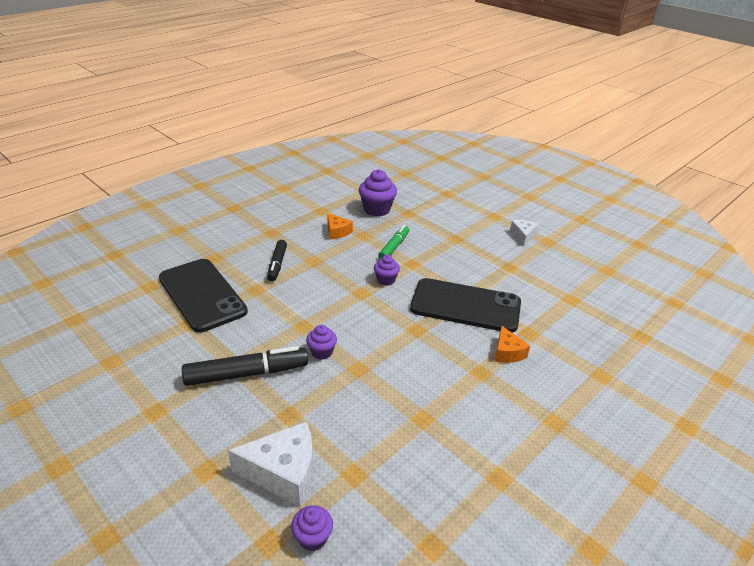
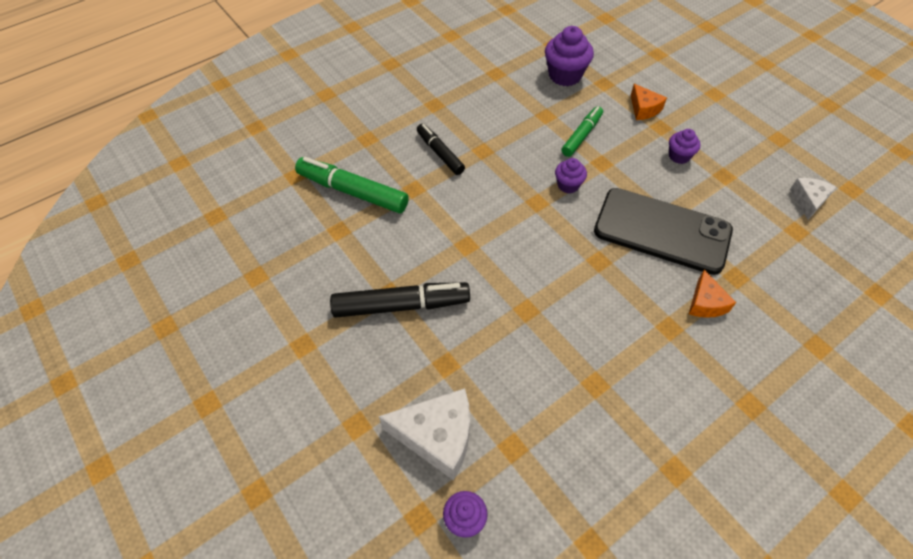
camera: 10 degrees right, 20 degrees up
(202, 295) = (353, 192): black phone -> green marker
(277, 264) = (440, 153): black marker -> black marker turned 135 degrees clockwise
(322, 352) = (486, 283): purple cupcake -> purple cupcake (679, 156)
(337, 232) = (513, 108): orange cheese -> orange cheese (644, 109)
(523, 236) = (748, 128): white cheese -> white cheese (808, 201)

